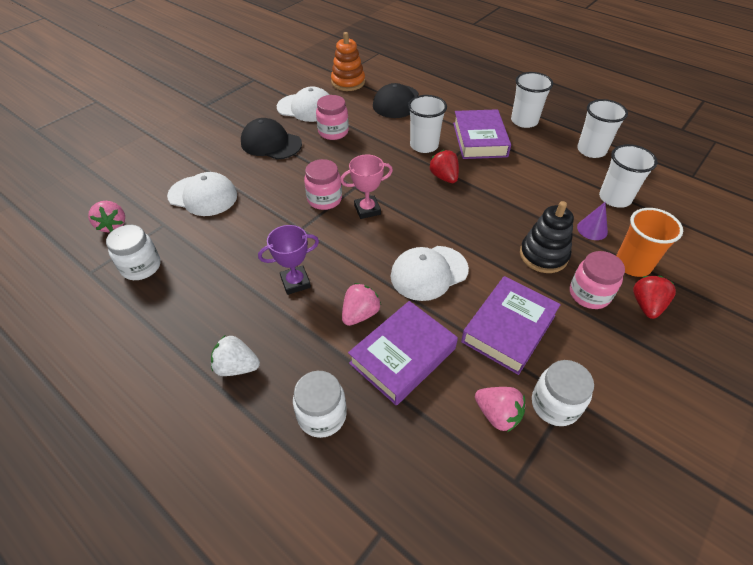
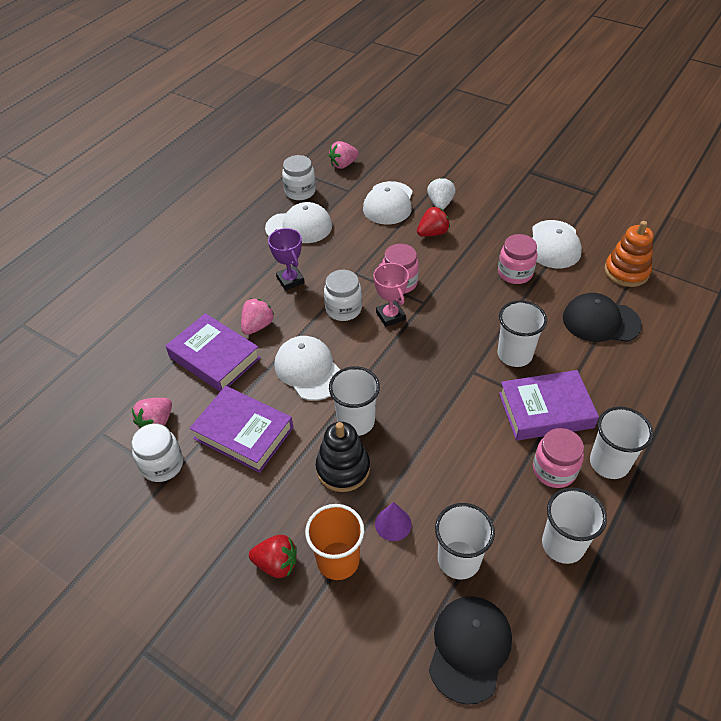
camera: 85 degrees right, 0 degrees up
(207, 270) = (299, 227): none -> white cap
(237, 367) = (207, 263): white strawberry -> white strawberry (440, 204)
(271, 143) = (479, 230): black cap -> black cap (469, 648)
(322, 415) = (164, 315): white jar -> white jar (343, 309)
(360, 314) = (257, 326): pink strawberry -> pink strawberry turned 90 degrees counterclockwise
(444, 177) = (458, 376): red strawberry -> red strawberry (432, 233)
(492, 243) = (356, 421): none -> white cup
(589, 294) = (289, 508): pink jar -> pink jar (554, 470)

